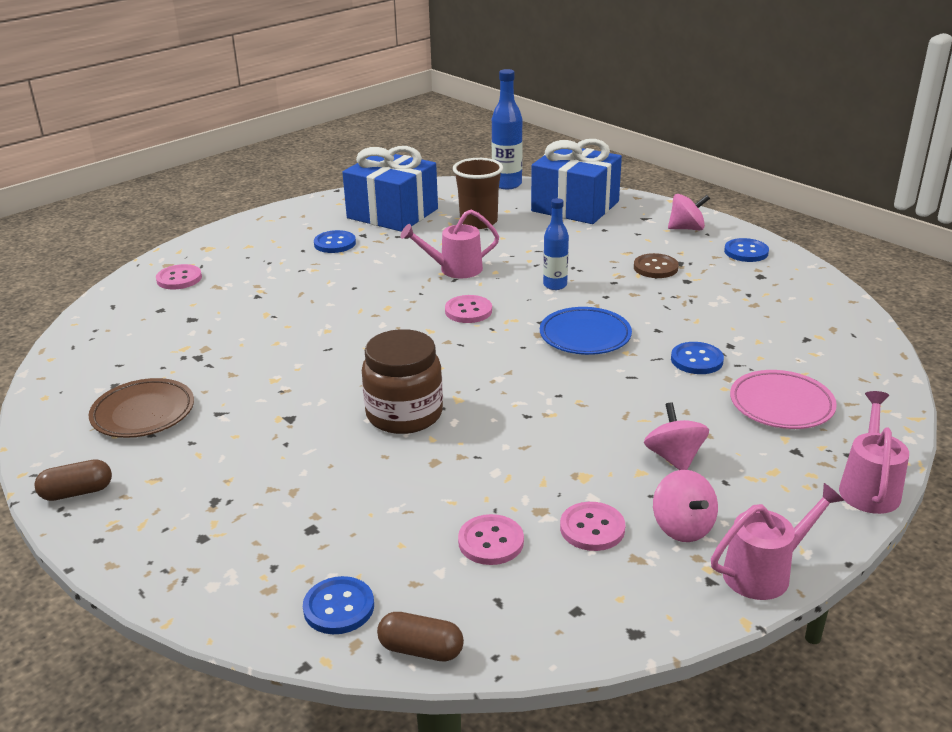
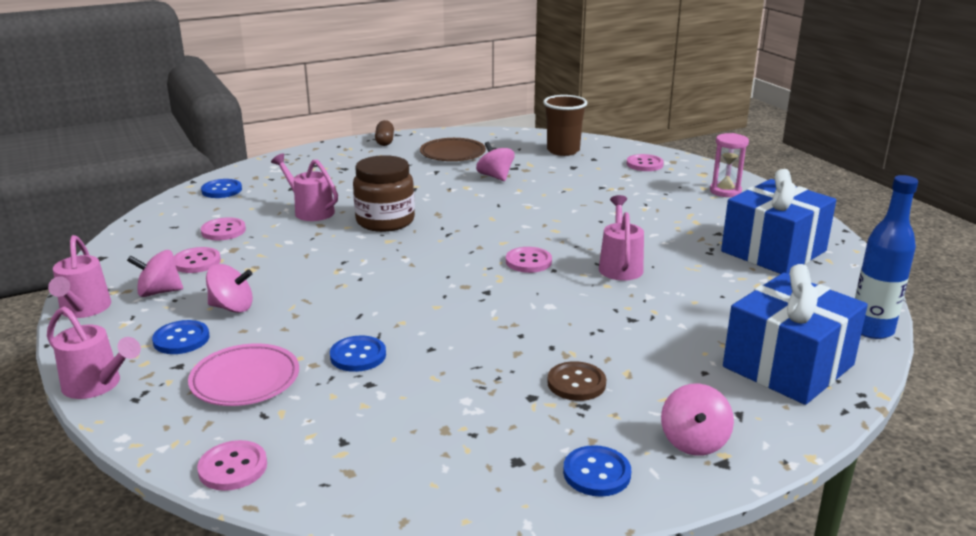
camera: 105 degrees right, 5 degrees down
(234, 365) = (495, 177): none -> pink spinning top
(257, 236) = (725, 191): none -> pink hourglass
(335, 243) = (699, 220): blue button -> blue button (181, 339)
(393, 484) = (310, 211): none -> pink watering can
(421, 649) = (167, 205): brown capsule -> none
(478, 222) = (742, 294): brown cup -> brown cup (563, 151)
(555, 285) = (560, 311): blue bottle -> none
(585, 336) = (445, 307): blue plate -> none
(880, 374) = (233, 467): none -> pink button

